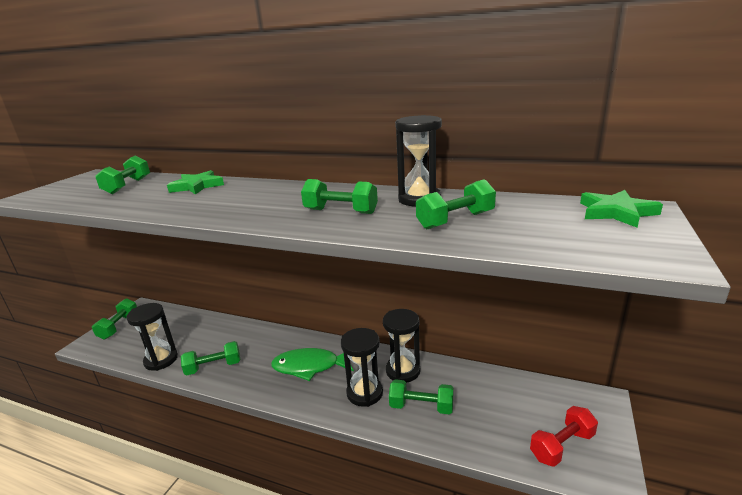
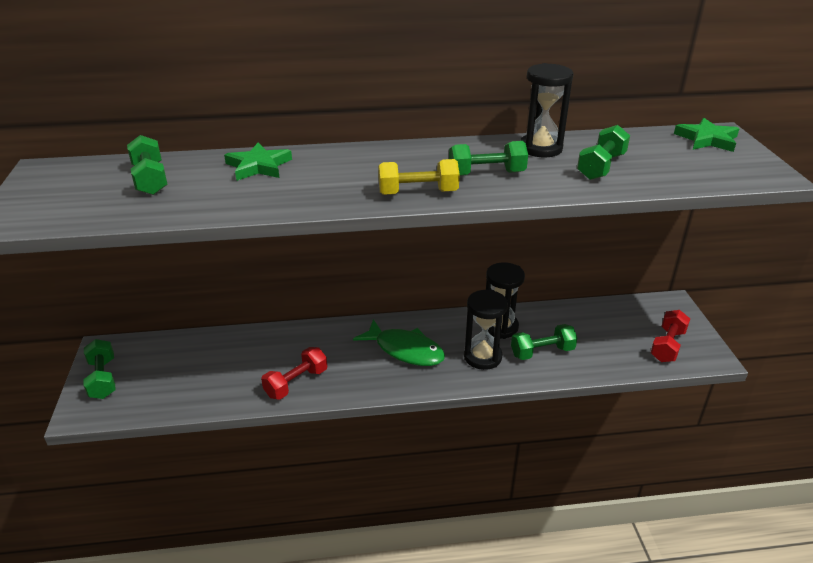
camera: 30 degrees left, 10 degrees up
(161, 360) = (219, 396): black hourglass -> none
(213, 367) = (296, 383): green dumbbell -> red dumbbell
(264, 217) = (418, 192): none -> yellow dumbbell
(310, 366) = (405, 350): green fish -> green fish turned 120 degrees counterclockwise

